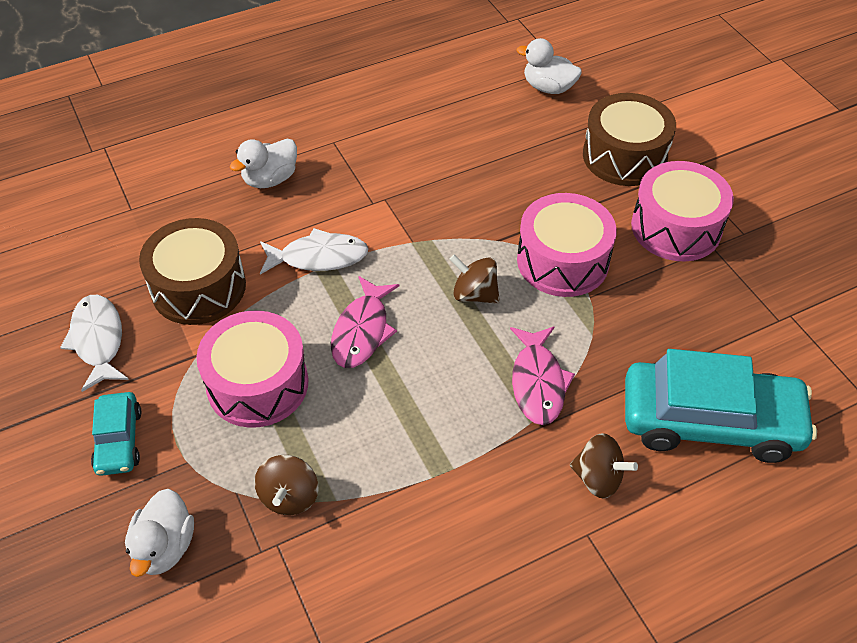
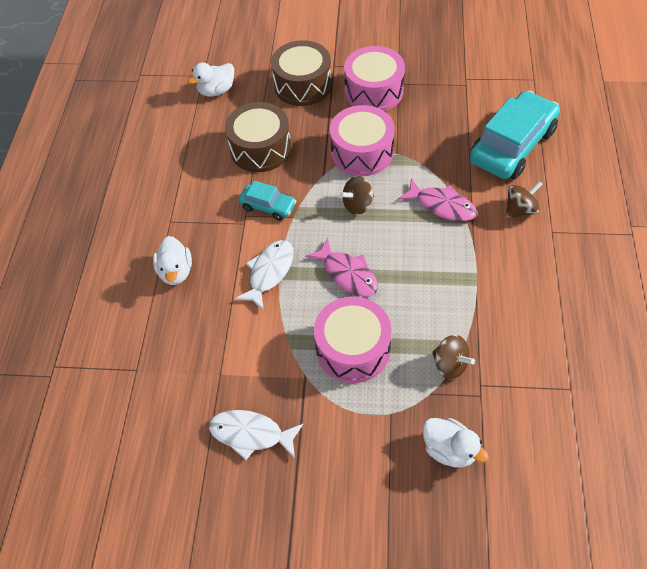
camera: 55 degrees left, 5 degrees up
(119, 440) = (349, 449): turquoise car -> turquoise car (268, 206)
(198, 287) = (246, 353): brown drum -> brown drum (260, 148)

